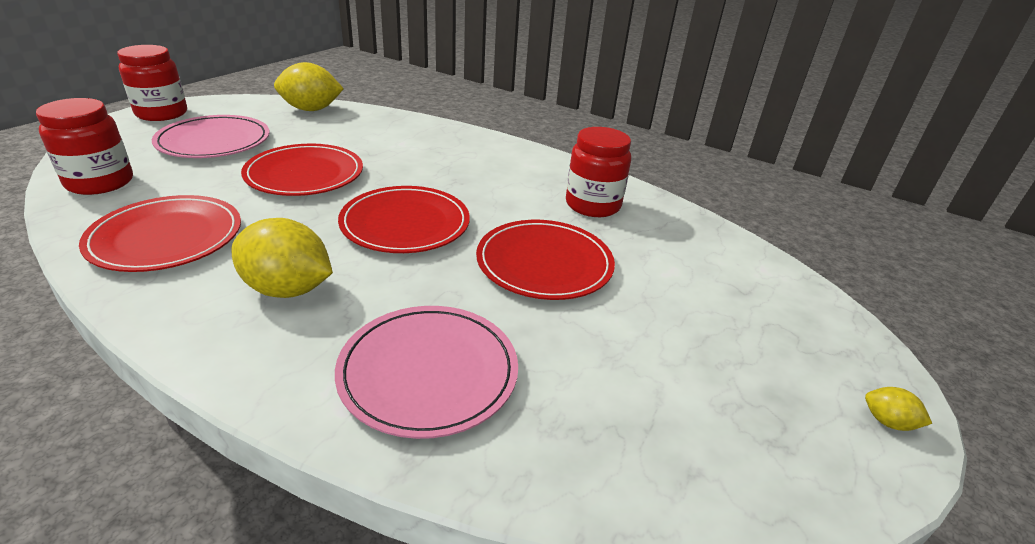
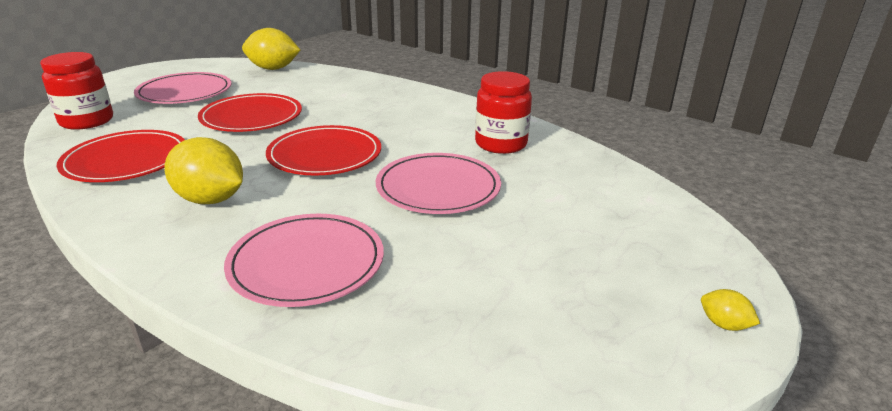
camera: 10 degrees right, 5 degrees down
(162, 113) = (149, 72): red jar -> none
(544, 263) = (438, 188): red plate -> pink plate

